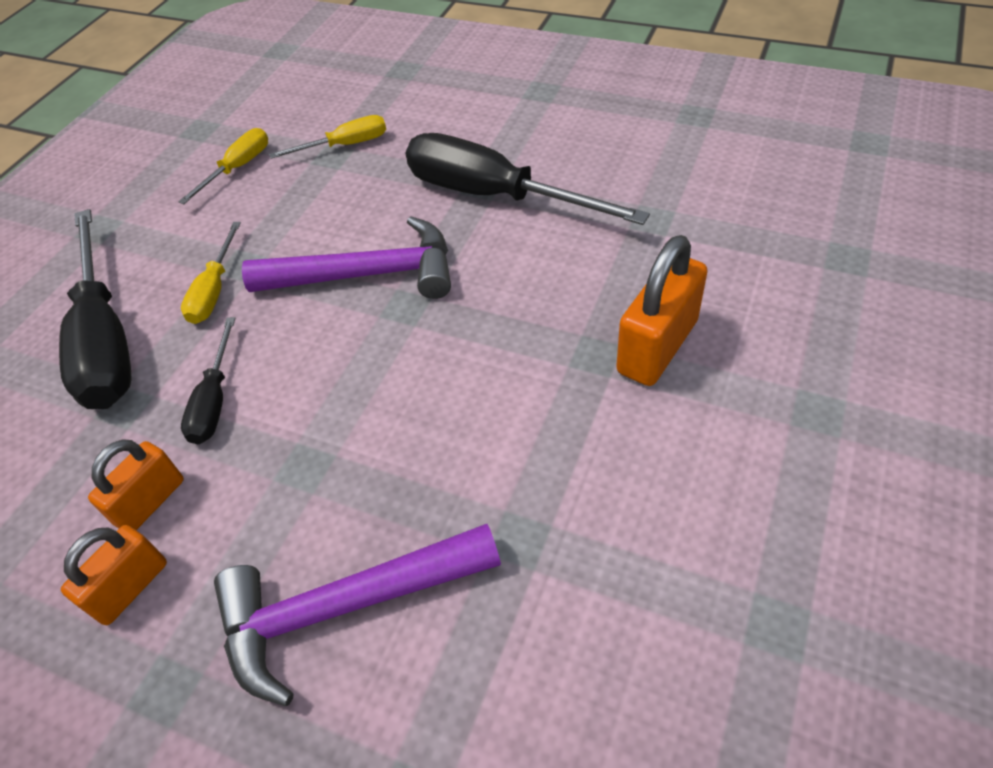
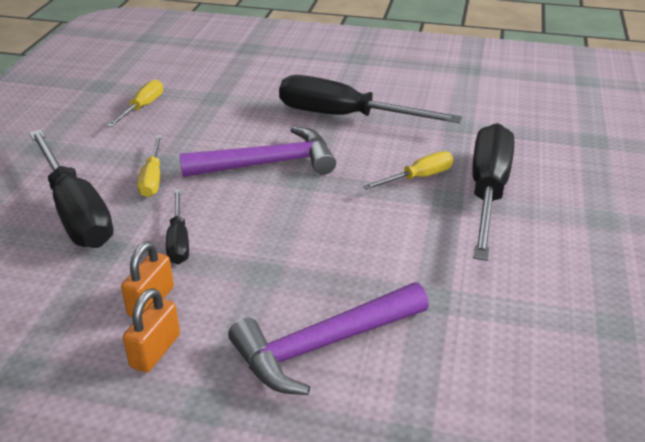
camera: 15 degrees left, 15 degrees down
(345, 145) = (222, 92): yellow screwdriver -> yellow screwdriver (418, 177)
(657, 347) = (488, 192): orange padlock -> black screwdriver

